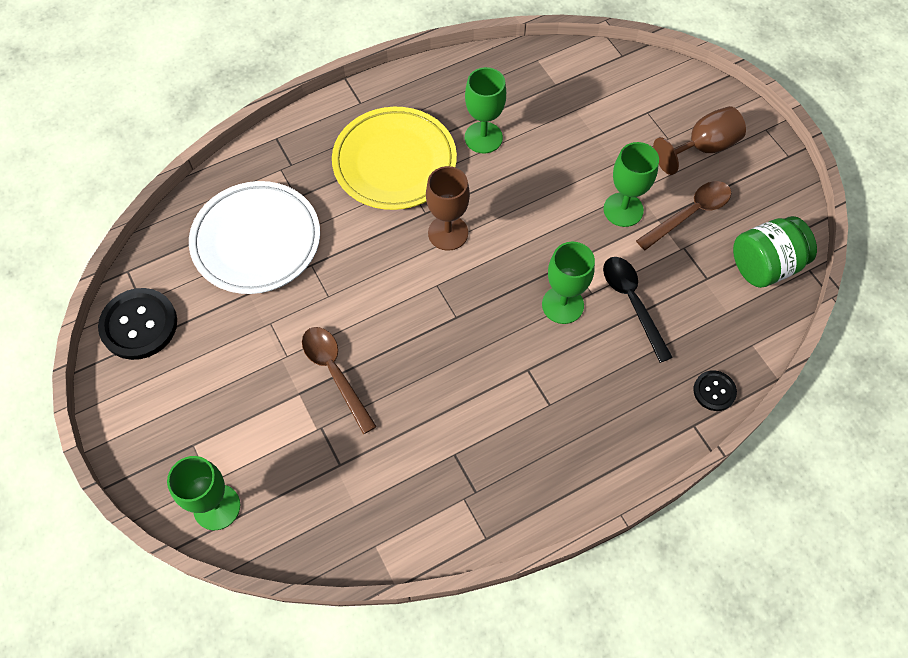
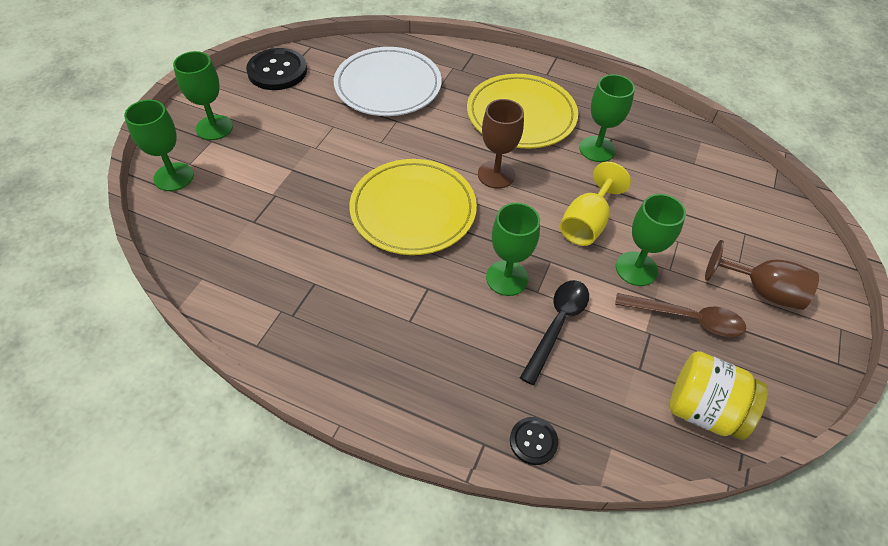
camera: 50 degrees right, 10 degrees down
(175, 432) = (214, 127): none -> green goblet
(335, 373) = (324, 178): brown spoon -> none
(435, 325) = (413, 210): none -> yellow plate
(553, 207) = (586, 223): none -> yellow goblet
(765, 265) = (703, 409): green jar -> yellow jar

